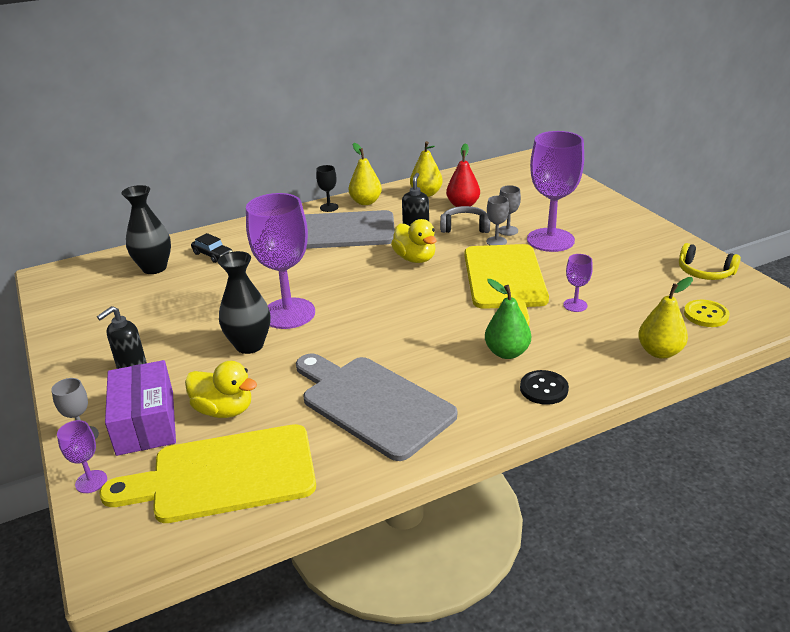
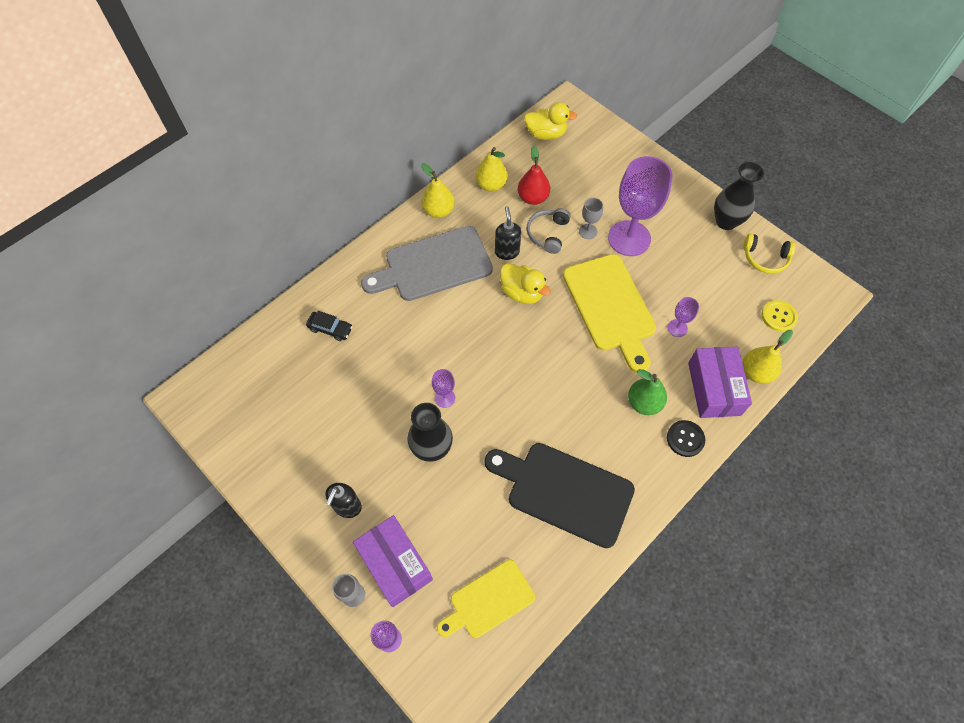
camera: 20 degrees left, 30 degrees up
(154, 268) = (284, 362): black vase -> black vase (726, 221)
(224, 410) = (451, 532): yellow duck -> yellow duck (546, 134)
(225, 475) = (488, 600): yellow cutting board -> yellow cutting board, size x0.63
(288, 313) = (445, 398): purple goblet -> purple goblet, size x0.44
(329, 207) = (406, 227): black goblet -> none
(372, 404) = (564, 491): grey cutting board -> black cutting board
(465, 227) = (548, 234): grey headphones -> grey headphones turned 60 degrees counterclockwise
(496, 241) = (583, 250): grey goblet -> none
(599, 356) = (714, 388): none -> purple box

